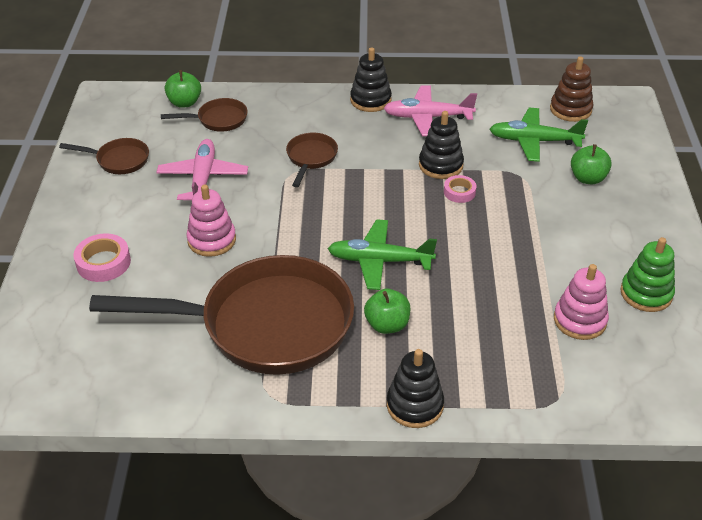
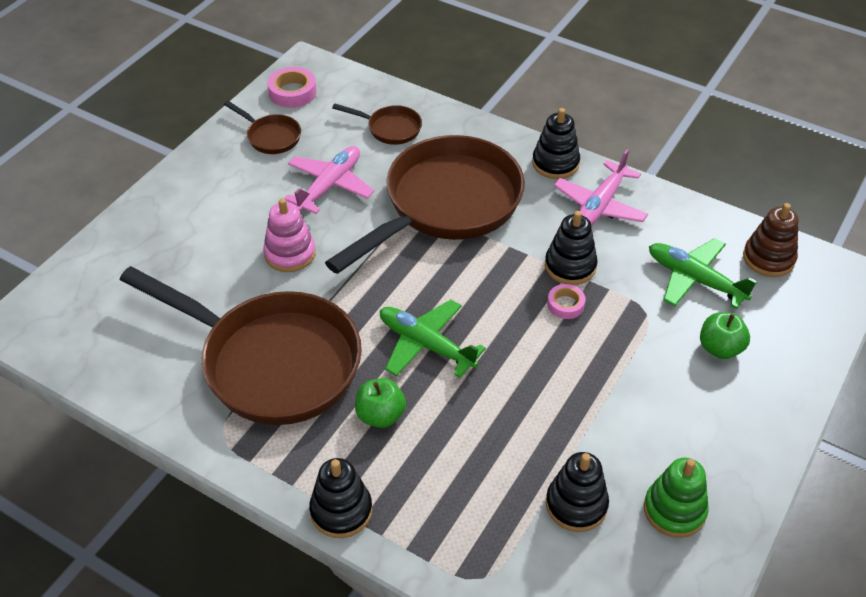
camera: 30 degrees right, 5 degrees up
(103, 262) = (183, 236): pink tape -> pink tape (292, 92)
(184, 103) = (373, 98): green apple -> none
(311, 158) = (445, 205): brown pan -> brown pan, size x2.39
(427, 117) = (599, 206): pink plane -> pink plane turned 90 degrees counterclockwise
(579, 320) = (576, 505): pink stacking toy -> black stacking toy

